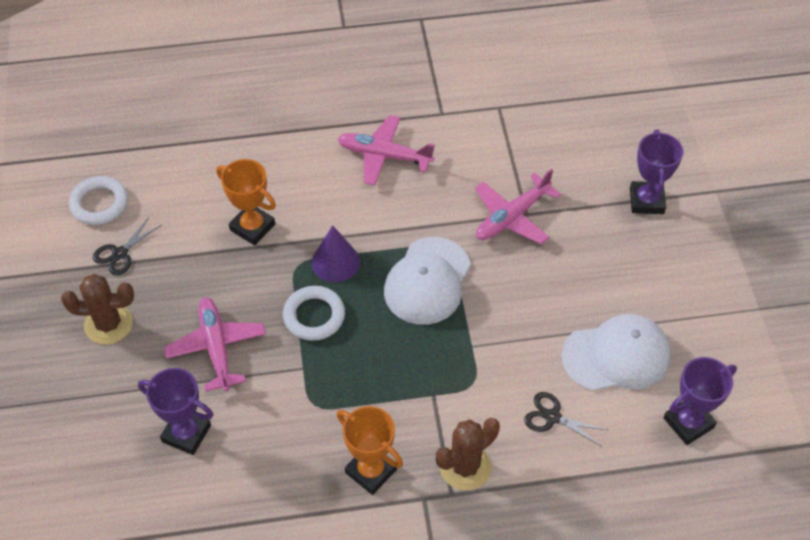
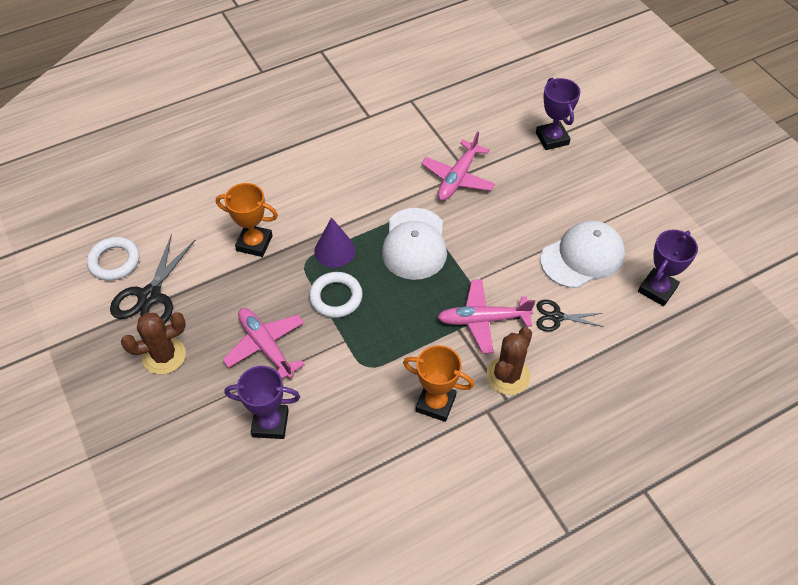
camera: 20 degrees left, 0 degrees up
(120, 253) = (150, 296): black scissors -> black scissors, size x1.71
(384, 156) = (338, 159): pink plane -> pink plane (483, 320)

